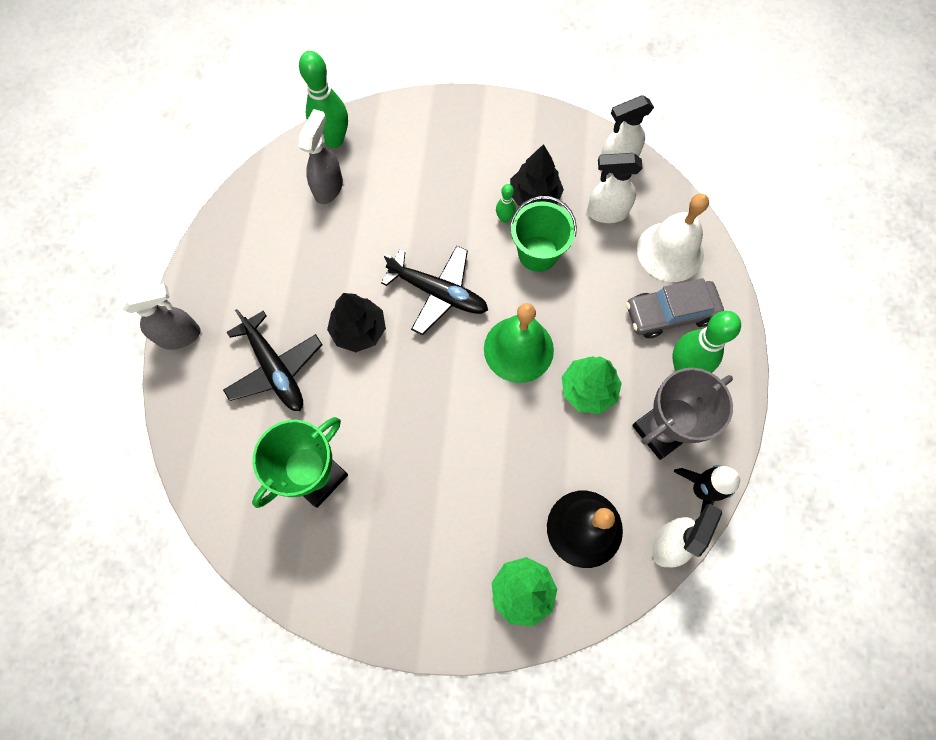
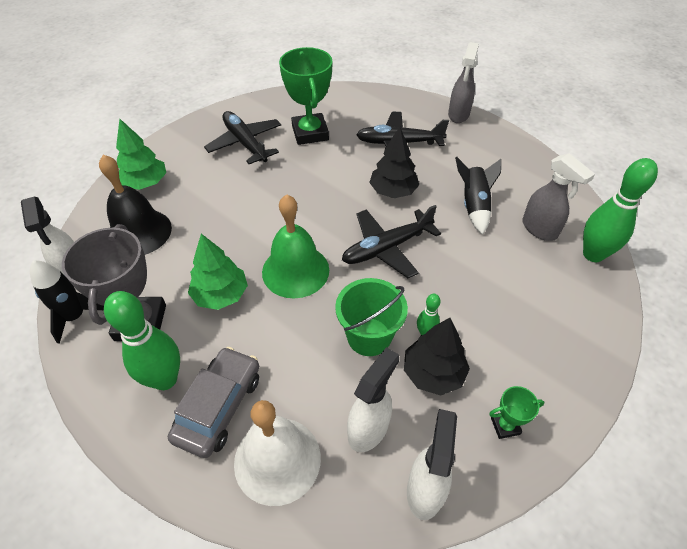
camera: 125 degrees right, 20 degrees down
(332, 250) = (474, 206): none -> black rocket
(384, 537) = (245, 143): none -> black plane
(540, 139) = (505, 426): none -> green trophy

